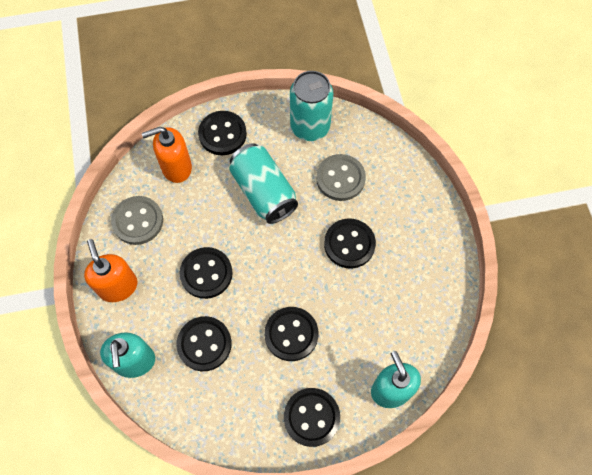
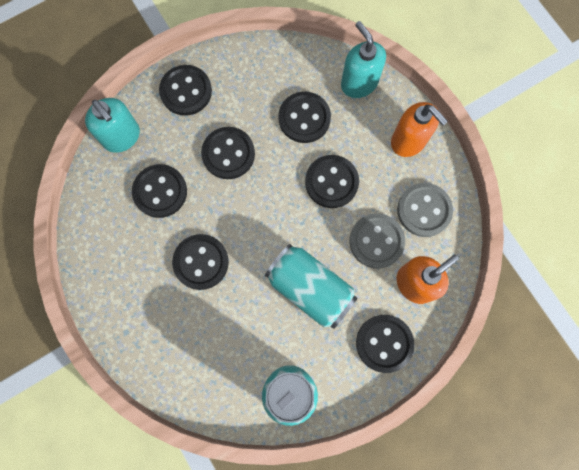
camera: 160 degrees right, 10 degrees up
(340, 178) = (233, 335): grey button -> grey button (376, 241)
(368, 320) = (160, 191): none -> black button

